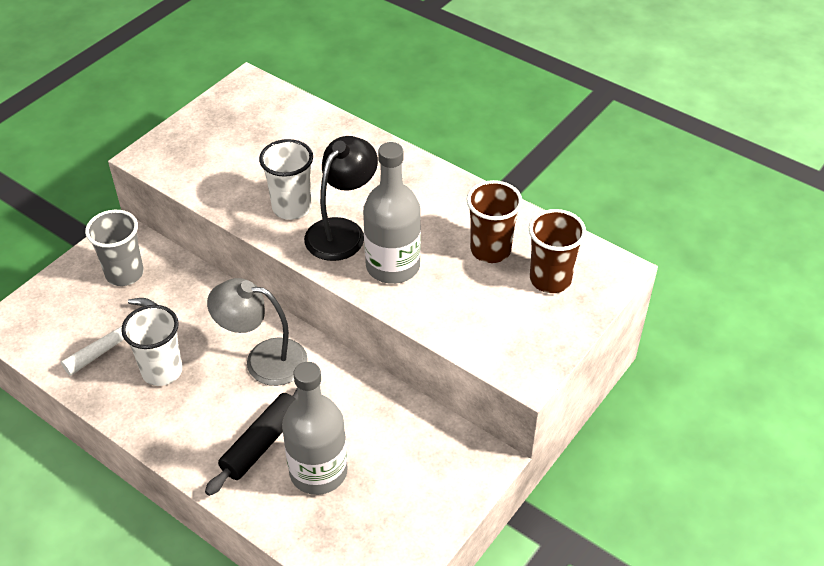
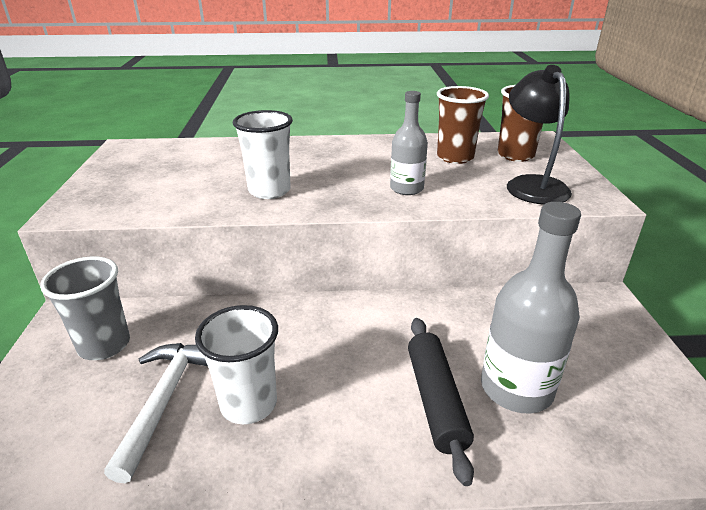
camera: 40 degrees left, 15 degrees down
(263, 359) = (342, 334): grey lamp -> none
(342, 231) = (334, 187): black lamp -> black lamp (532, 184)
(393, 266) = (406, 188): grey bottle -> grey bottle, size x0.61

